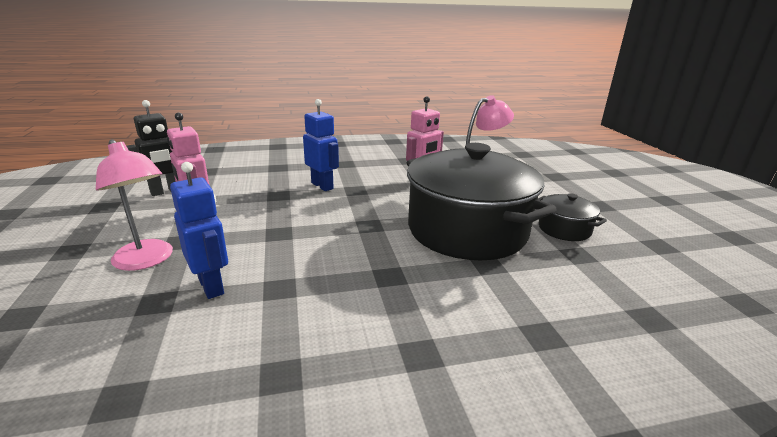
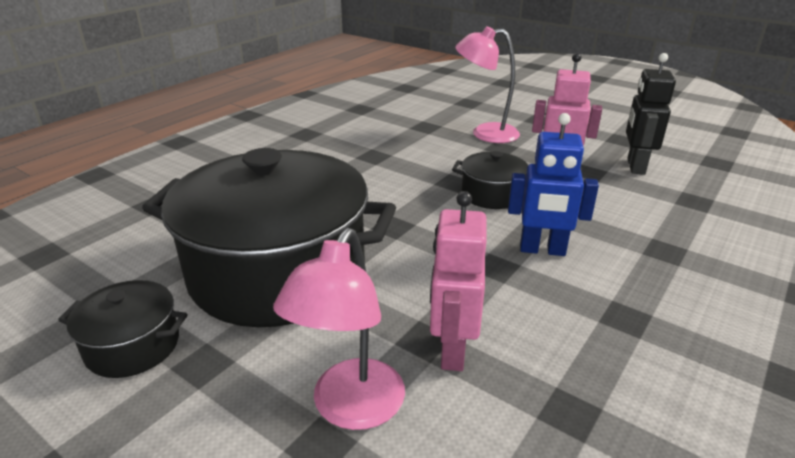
camera: 140 degrees right, 5 degrees up
(211, 286) = (415, 141): blue robot -> none
(279, 215) = (492, 195): none -> black pot

